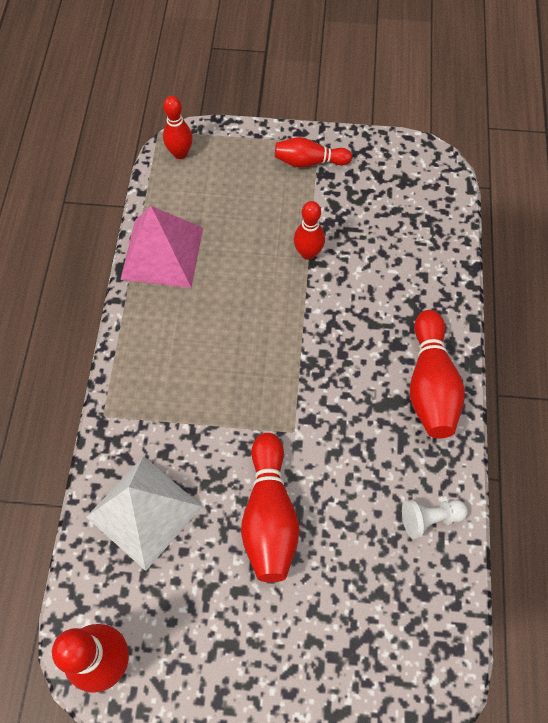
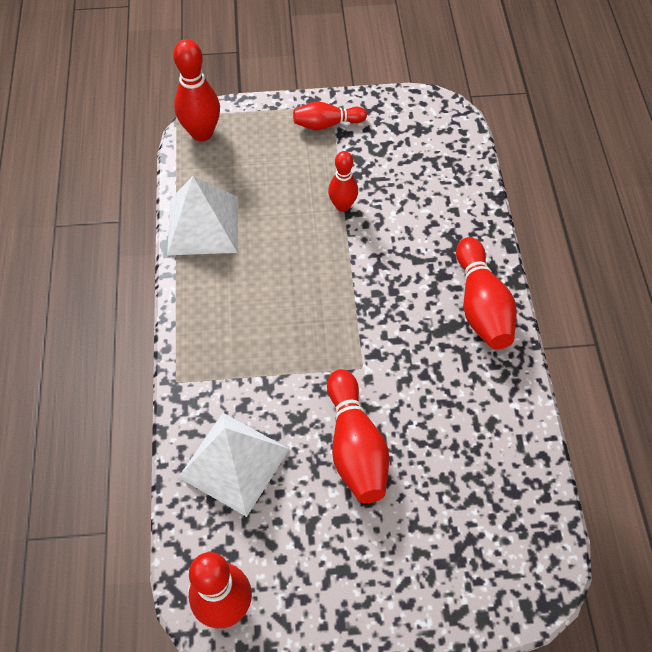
camera: 10 degrees left, 5 degrees down
(162, 253) = (203, 225): pink pyramid -> white pyramid
(180, 153) = (202, 133): red bowling pin -> red bowling pin, size x1.57
(430, 519) = (505, 424): white pawn -> none

